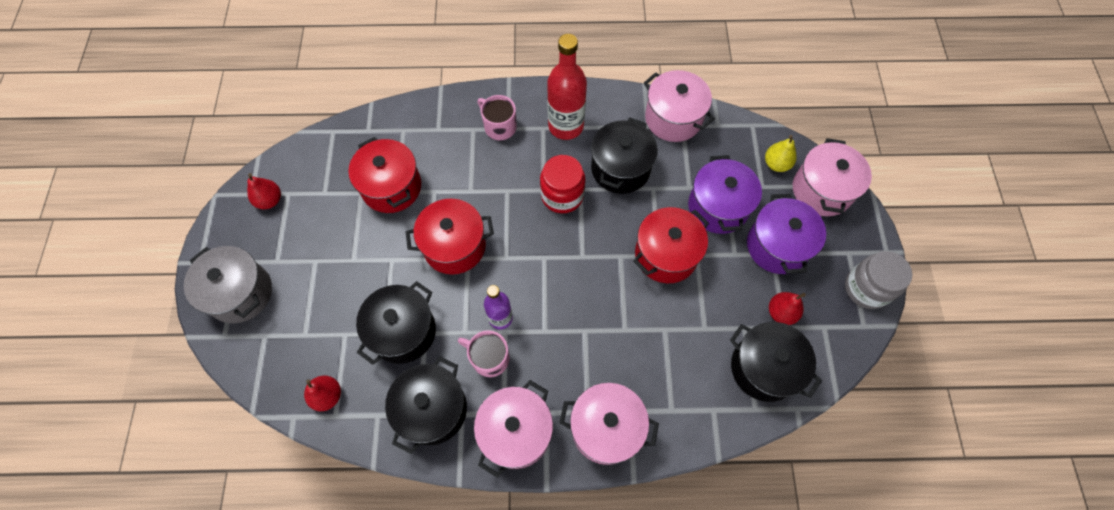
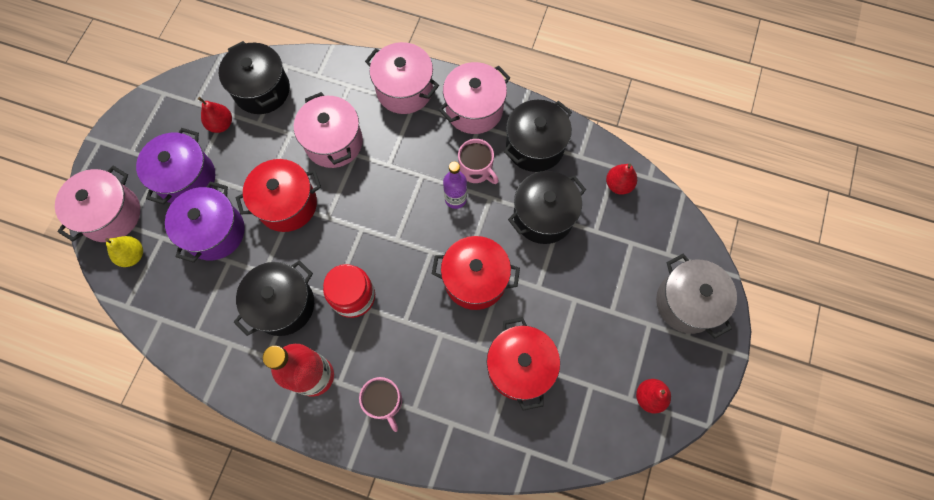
camera: 160 degrees left, 5 degrees up
(673, 118) = (199, 343): pink pot -> pink pot (334, 142)
(866, 288) = (139, 119): grey jar -> none

